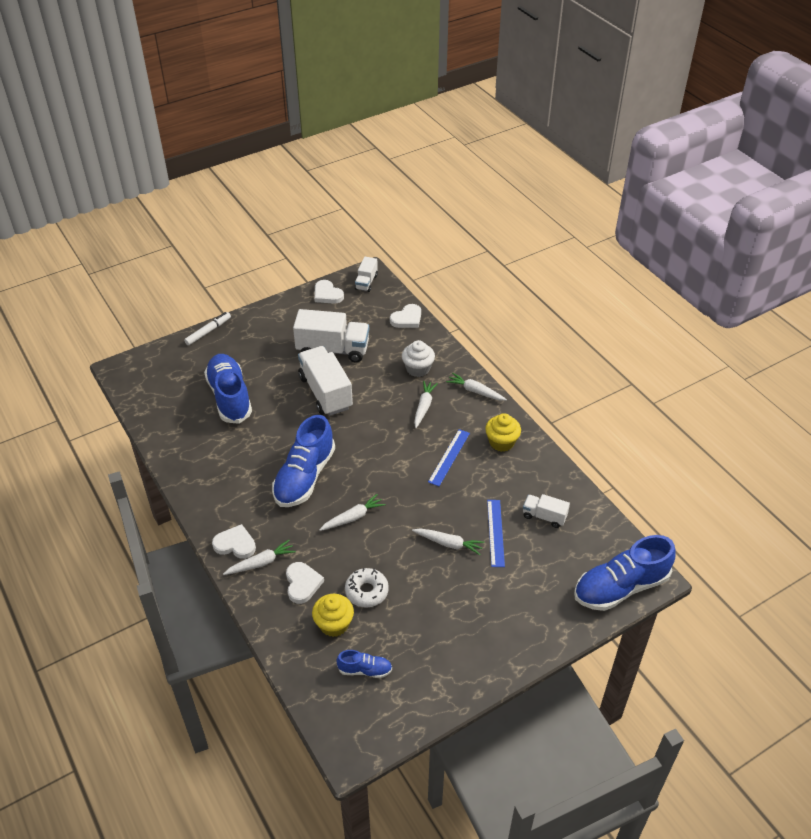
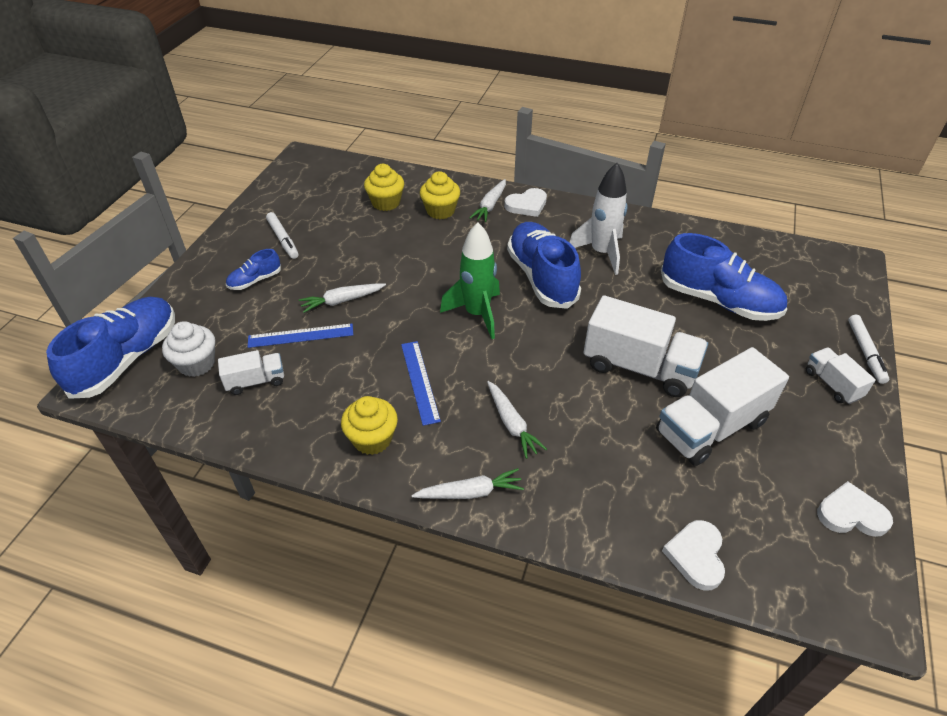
camera: 140 degrees right, 0 degrees up
(245, 469) = (601, 253): none -> white rocket
(302, 584) = (440, 211): white heart -> yellow cupcake
(353, 517) = (455, 272): white carrot -> none
(365, 670) = (333, 193): blue shoe -> blue shoe (255, 280)
(366, 282) = (845, 587): white truck -> white truck (832, 384)
(366, 591) = (382, 232): white donut -> none
(373, 477) = (477, 314): none -> green rocket
(418, 369) = (579, 474): white cupcake -> white cupcake (197, 364)
(448, 637) = (283, 239): none -> white marker
(495, 532) = (301, 336): blue ruler -> blue ruler turned 60 degrees counterclockwise

